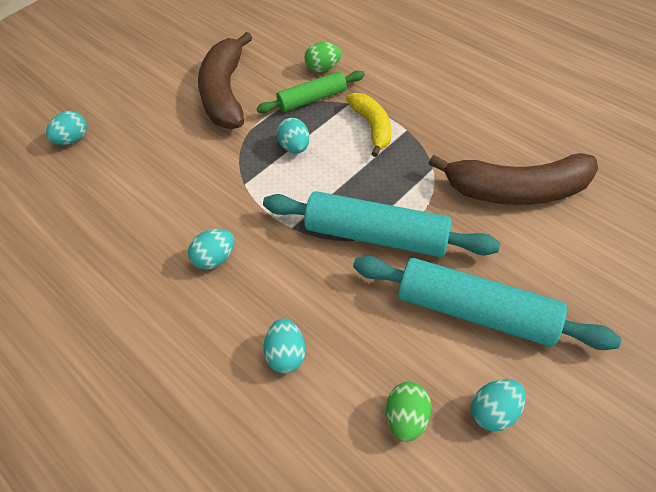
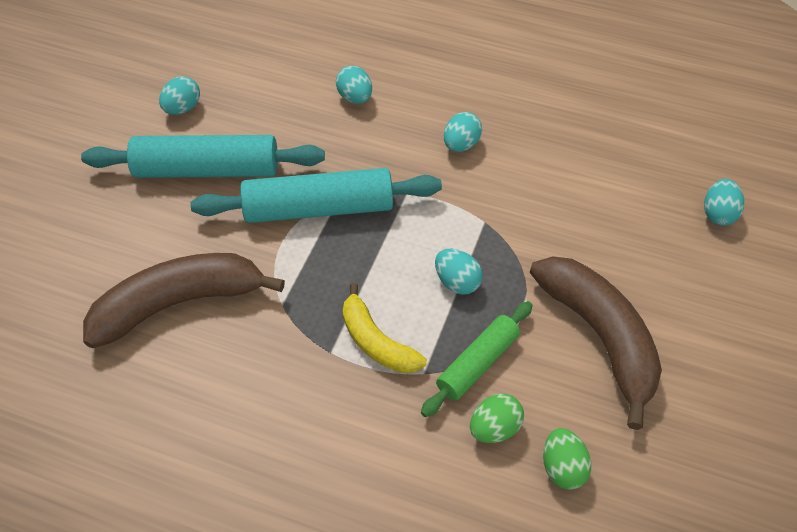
camera: 155 degrees right, 0 degrees up
(406, 418) = (247, 88): green egg -> green egg (562, 468)

